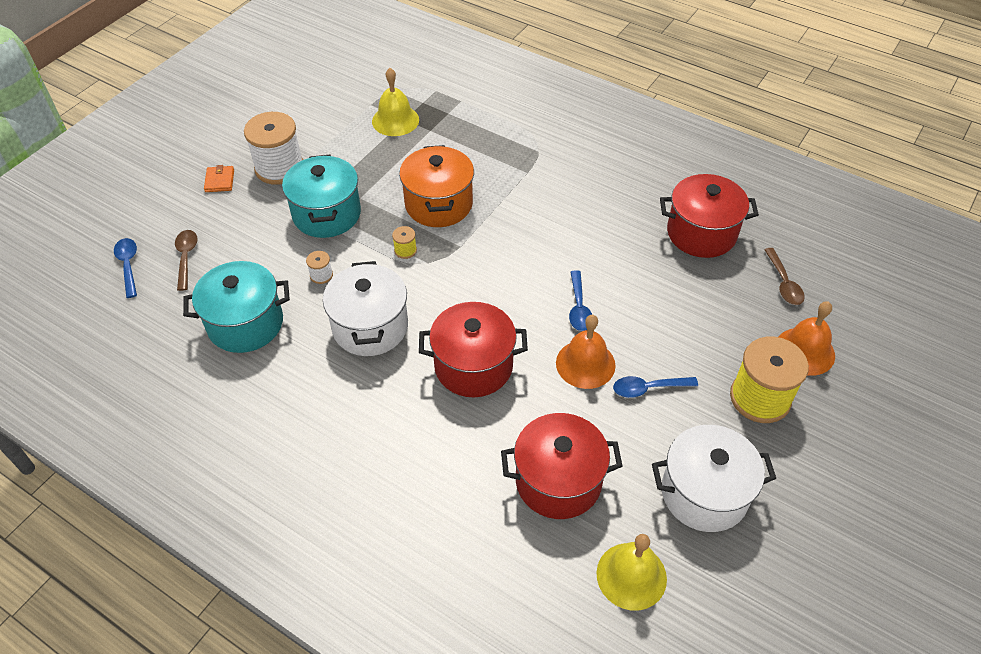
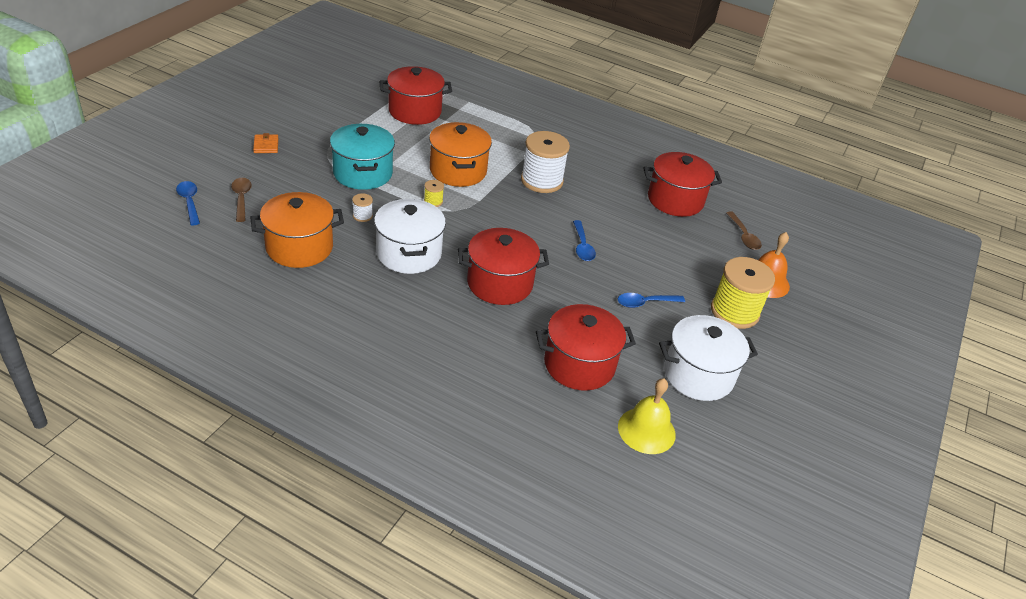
camera: 10 degrees left, 10 degrees down
(245, 324) = (299, 247): turquoise pot -> orange pot
(279, 168) = (318, 139): white spool -> white spool (541, 181)
(395, 120) = (415, 111): yellow bell -> red pot
(585, 364) = (592, 285): orange bell -> none

